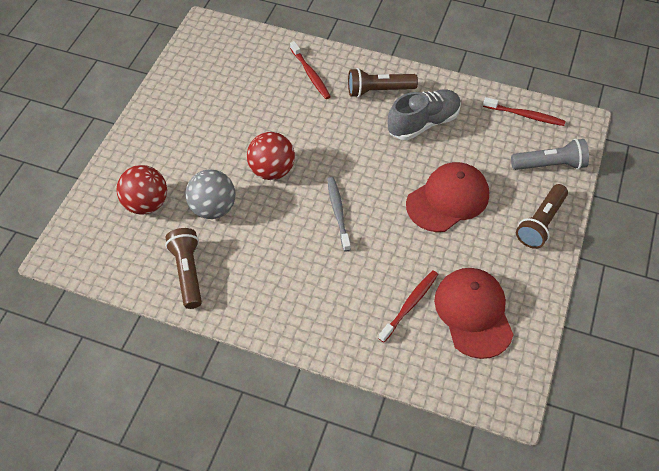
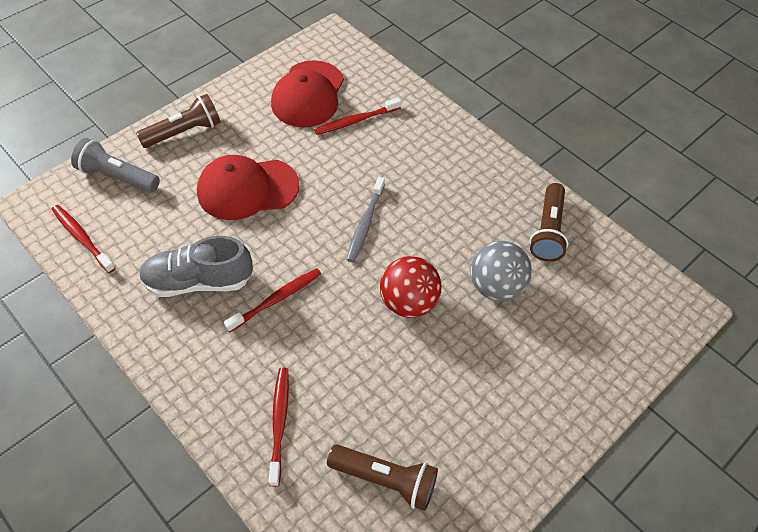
camera: 155 degrees left, 0 degrees up
(146, 204) = (571, 326): red ball -> none
(363, 134) = (276, 299): none -> red toothbrush
(378, 90) = (213, 351): brown flashlight -> brown flashlight (386, 480)

